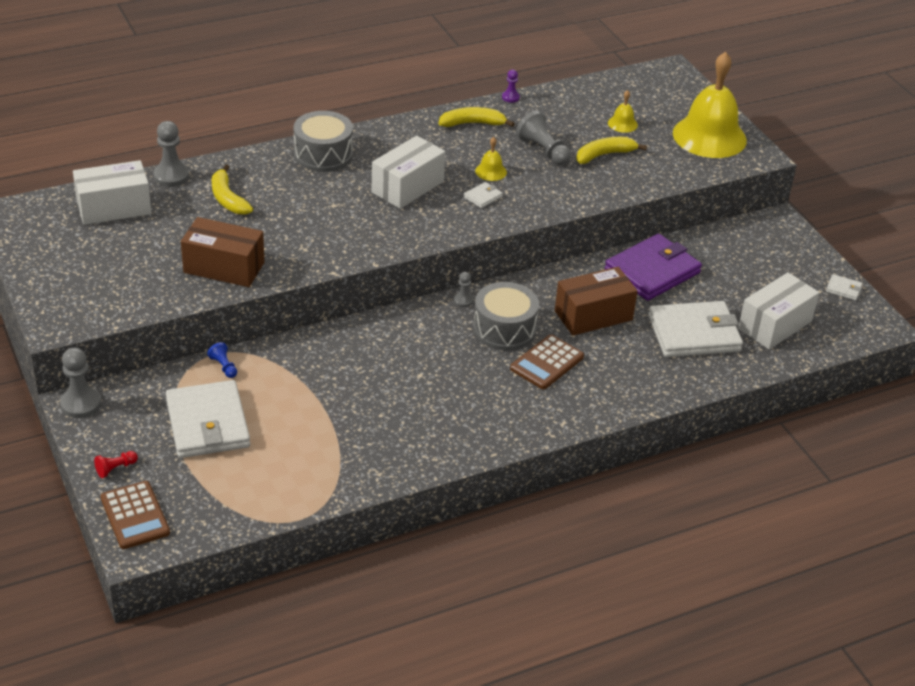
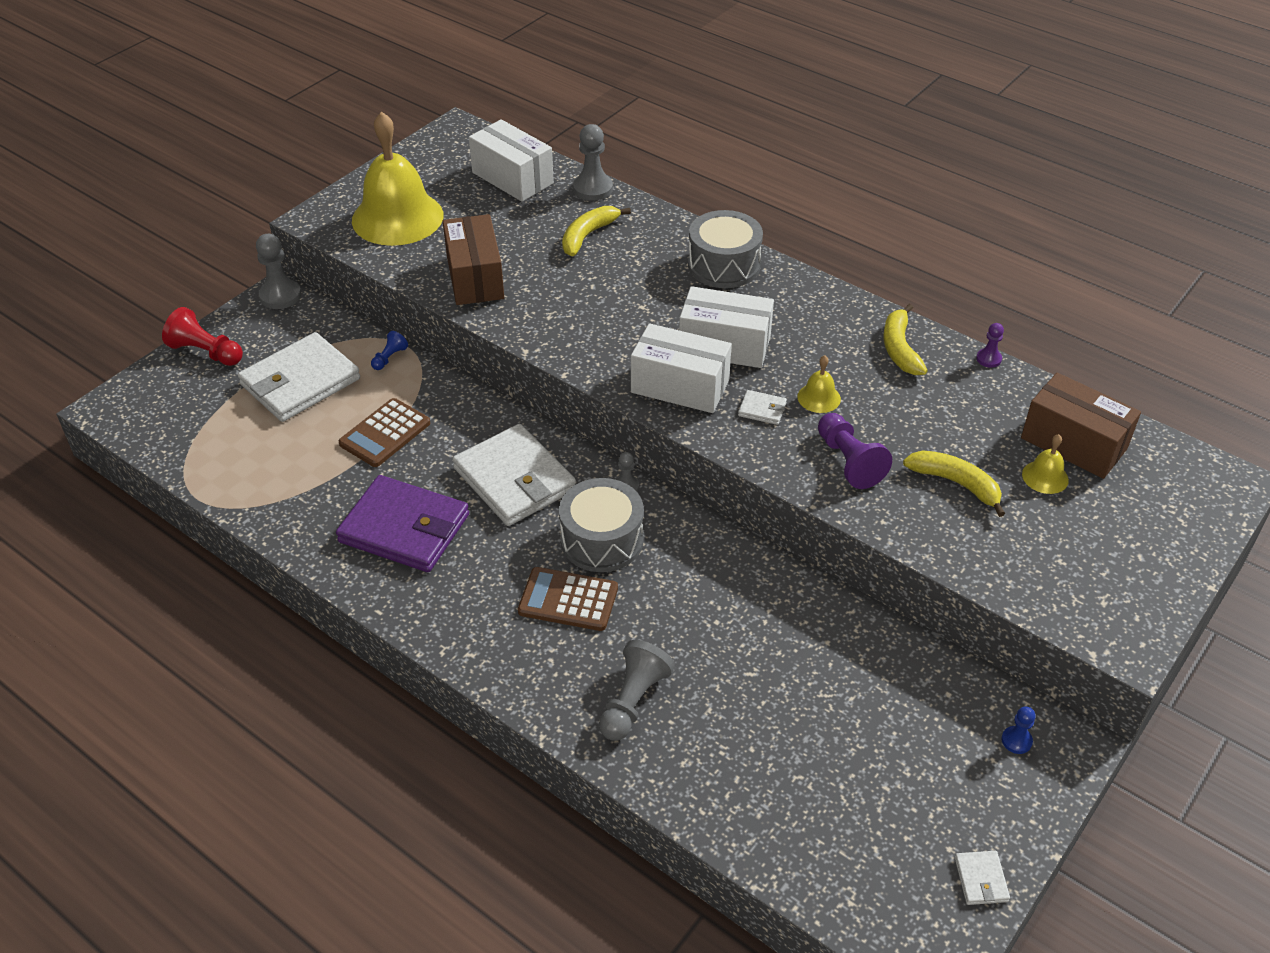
camera: 65 degrees right, 5 degrees up
(115, 468) = (206, 352): red pawn -> red pawn, size x1.84
(135, 515) = (150, 390): brown calculator -> brown calculator (385, 433)
(472, 123) = (899, 348): yellow banana -> yellow banana turned 150 degrees counterclockwise
(543, 150) = (908, 426): grey pawn -> grey pawn (633, 701)
(556, 184) = (849, 461): none -> purple pawn
(593, 315) = (690, 611): brown box -> brown box (1073, 443)
(652, 271) = (828, 639): purple wallet -> purple wallet (404, 528)
(694, 333) = (733, 727): white wallet -> white wallet (514, 479)
(709, 136) = (1113, 574): yellow bell -> yellow bell (397, 217)
(765, 238) = (1016, 741): none -> blue pawn
(774, 325) = (824, 815): white box -> white box (680, 386)

